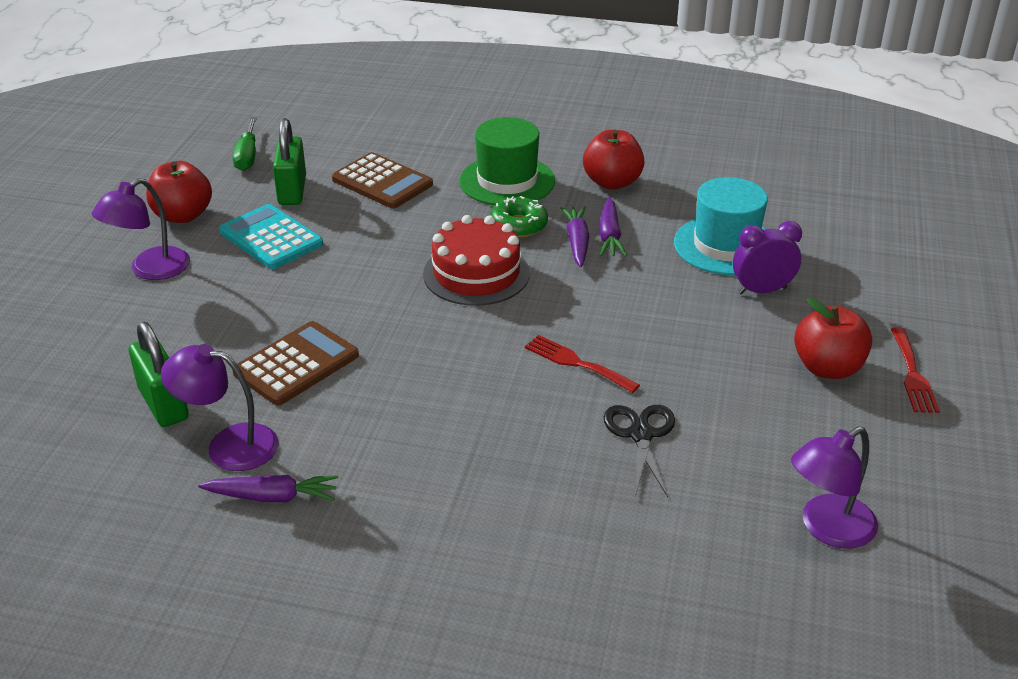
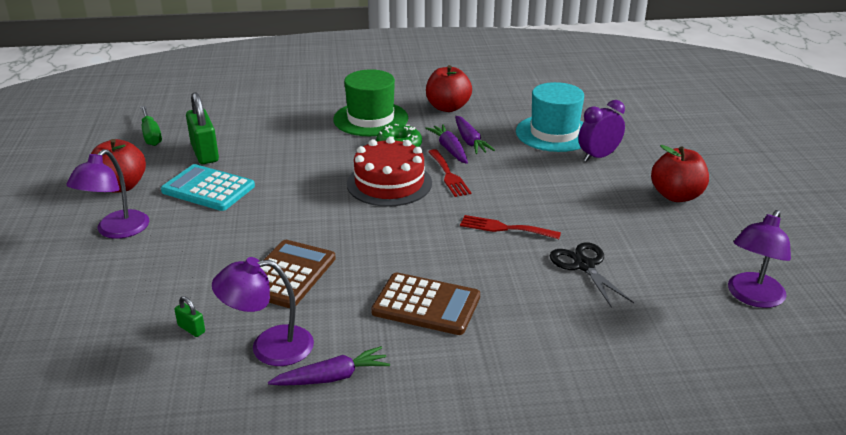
camera: 20 degrees left, 5 degrees down
(163, 404) = (191, 329): green padlock -> green padlock, size x0.46
(382, 182) = (274, 135): brown calculator -> brown calculator (426, 305)
(913, 374) = (732, 188): red fork -> red fork (449, 175)

